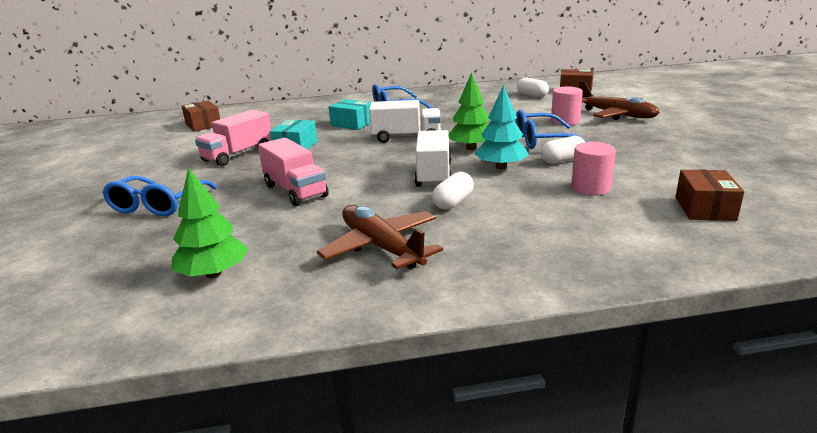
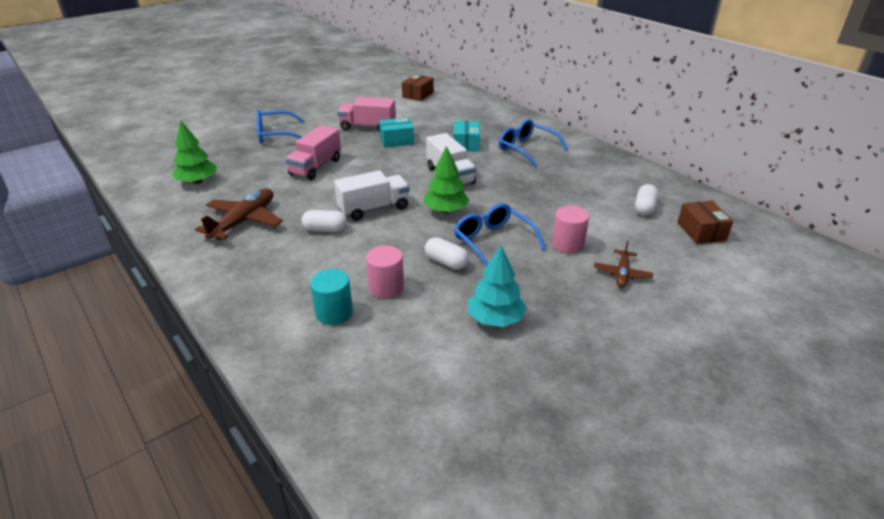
camera: 60 degrees right, 10 degrees up
(501, 167) = (409, 234): turquoise tree -> turquoise tree (495, 319)
(616, 115) = (622, 274): brown plane -> brown plane, size x0.57
(624, 216) = (334, 313): none -> turquoise cylinder
(704, 208) = (370, 357): brown box -> none

